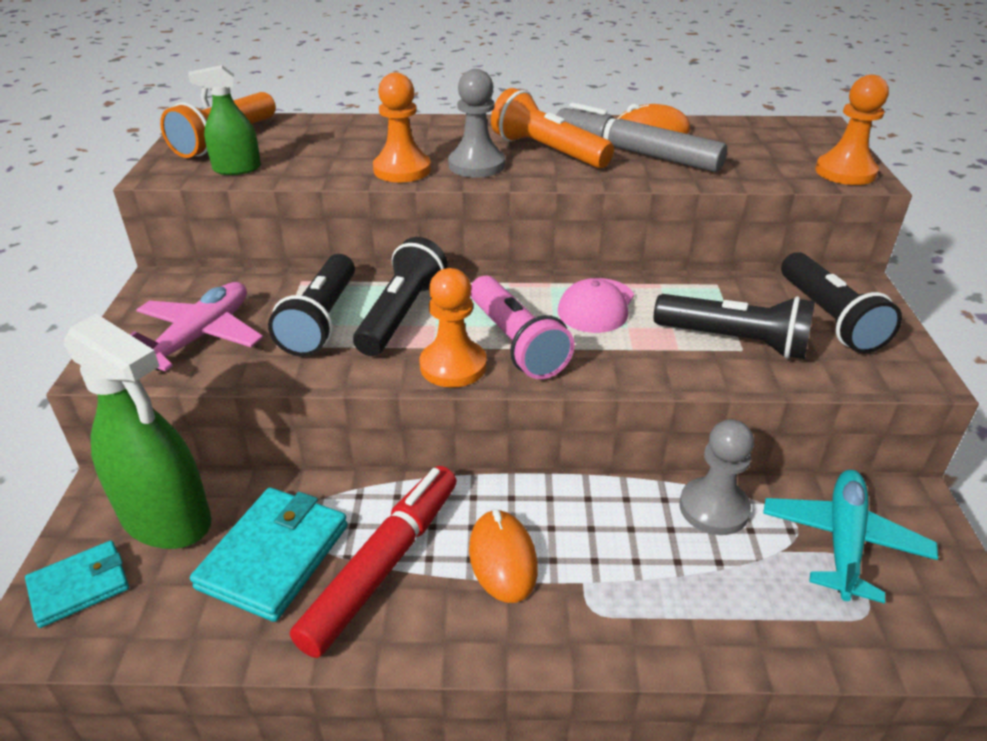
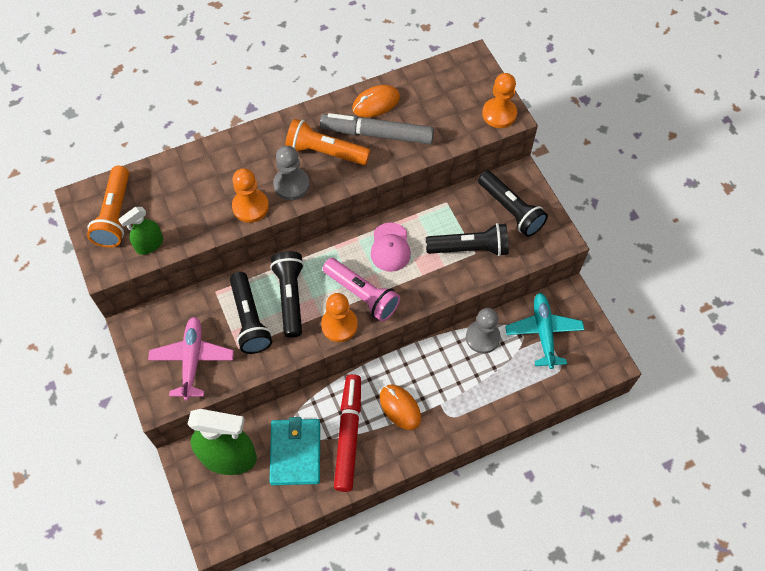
camera: 25 degrees left, 25 degrees up
(79, 586) = (216, 507): turquoise wallet -> none

